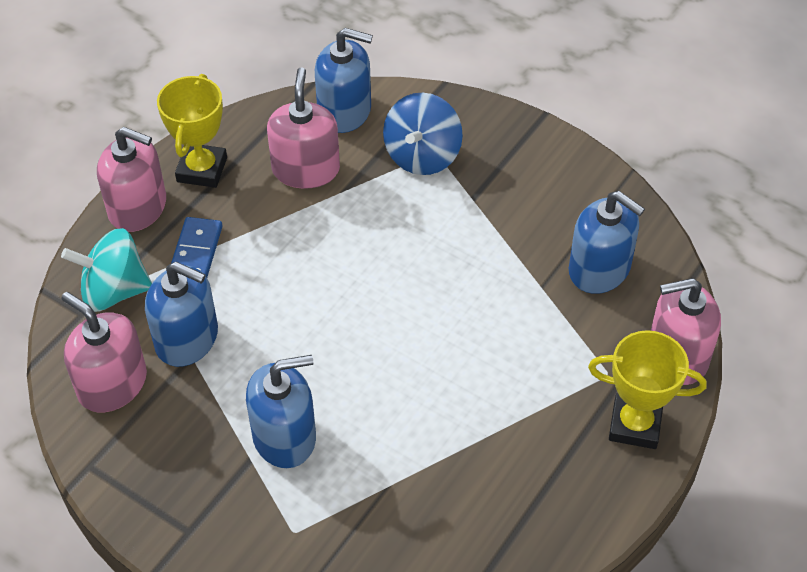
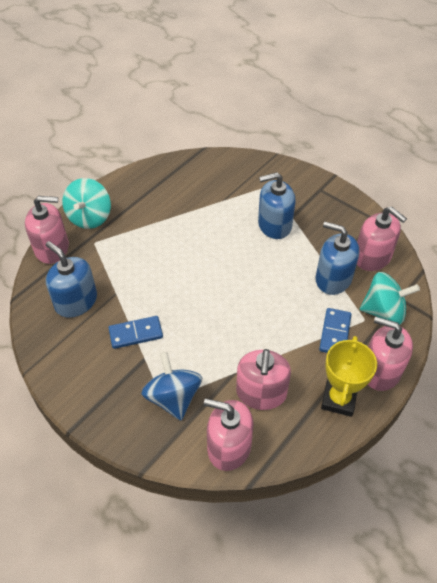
camera: 175 degrees left, 0 degrees up
(345, 111) = (229, 447): blue soap dispenser -> pink soap dispenser
(422, 156) = (173, 397): blue spinning top -> blue spinning top turned 45 degrees counterclockwise
(493, 230) = (136, 333): none -> blue domino
(635, 425) = (90, 217): yellow trophy -> turquoise spinning top

